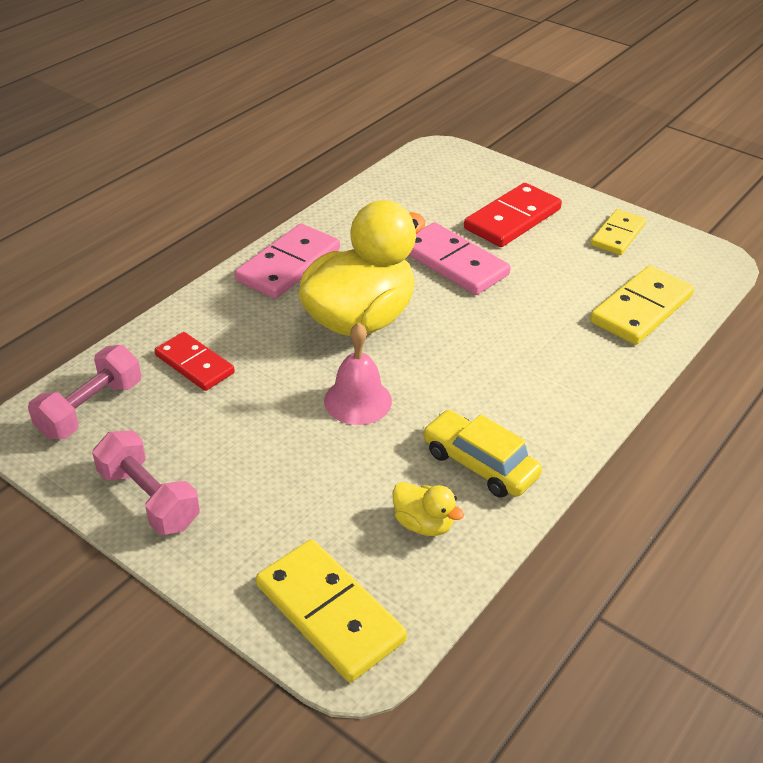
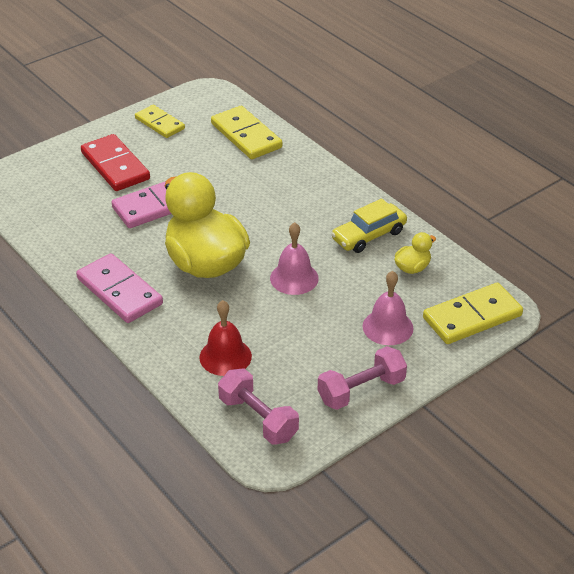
camera: 75 degrees left, 0 degrees up
(195, 364) = (225, 356): red domino -> red bell
(282, 511) = (388, 327): none -> pink bell

